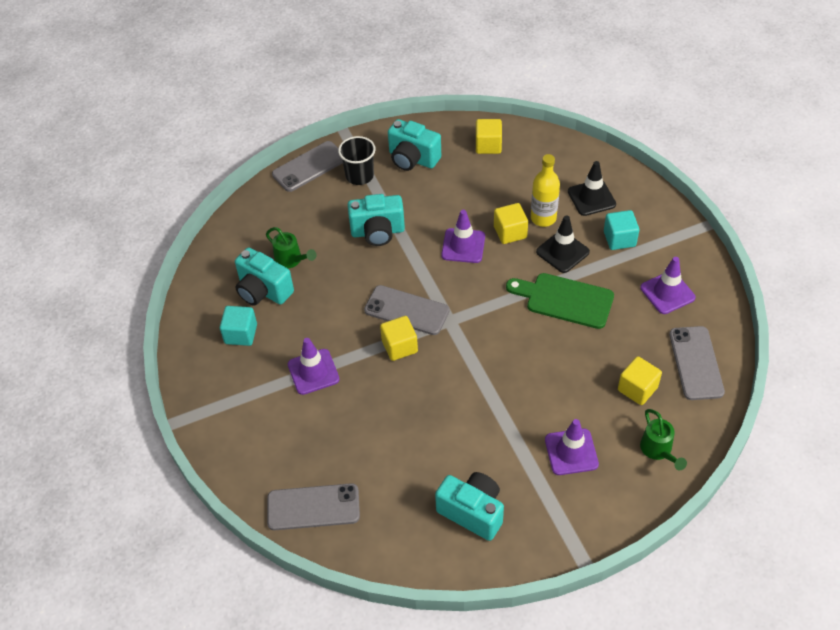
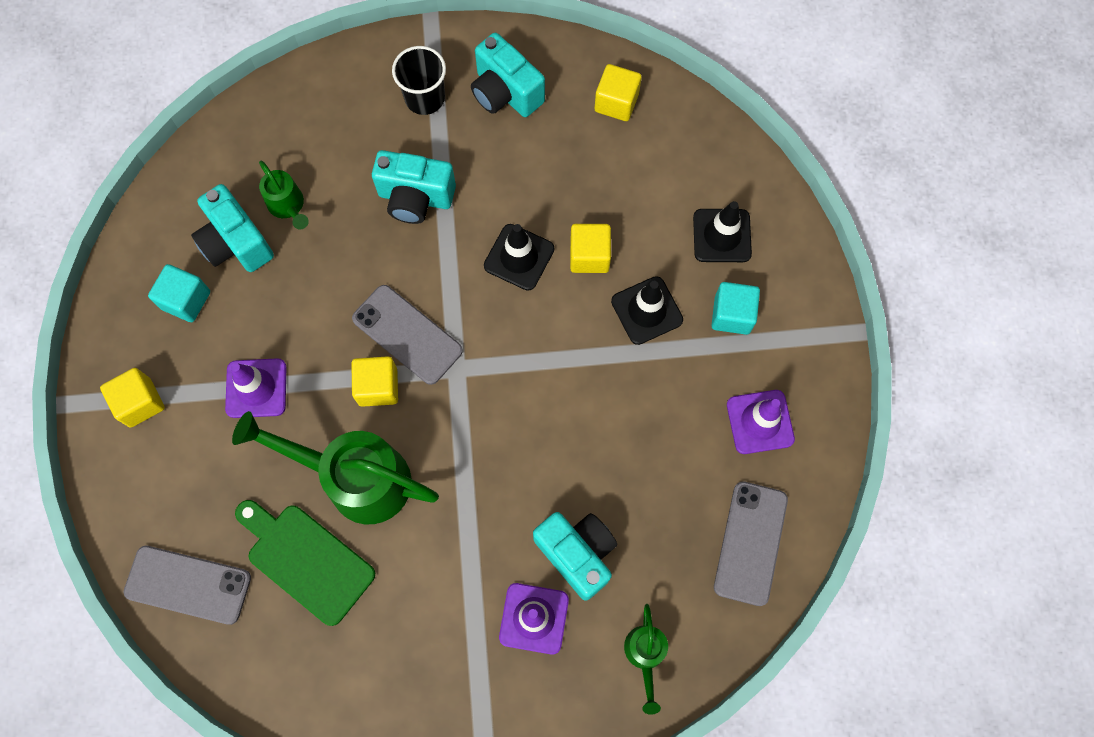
camera: 15 degrees right, 20 degrees up
(309, 167) = (364, 62): grey phone -> none
(408, 405) = (357, 479): none -> green watering can
(463, 246) = (519, 257): purple traffic cone -> black traffic cone
(472, 512) = (377, 660): turquoise camera -> turquoise camera (577, 554)
(543, 218) = (643, 247): yellow bottle -> none
(565, 300) = (619, 387): green cutting board -> green cutting board (306, 560)
(637, 389) = (657, 555): yellow cube -> yellow cube (140, 403)

